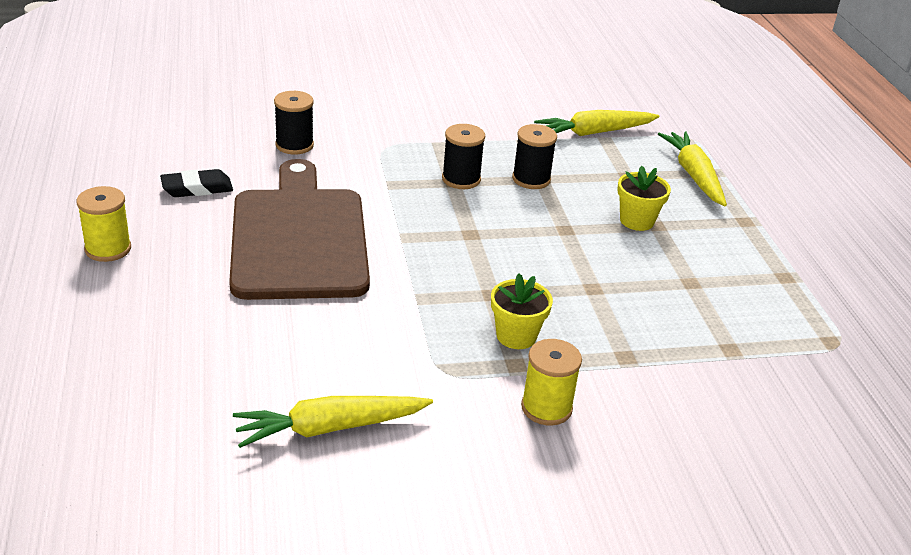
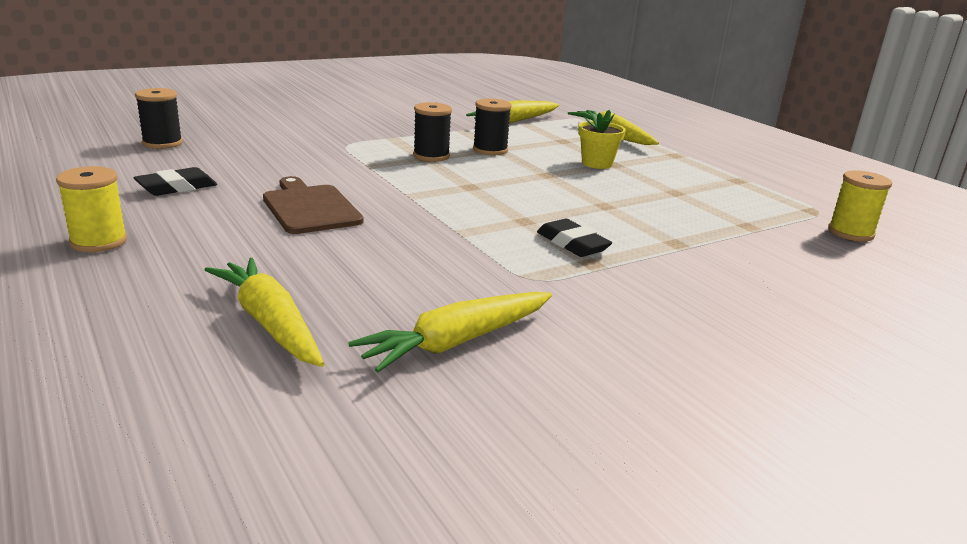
camera: 20 degrees left, 10 degrees down
(196, 371) = (270, 323): none -> yellow carrot
(294, 145) = (259, 151): black spool -> black spool (162, 143)
(299, 238) = (310, 208): brown cutting board -> brown cutting board, size x0.56
(516, 336) = (572, 244): yellow flower pot -> black eraser
(546, 408) = (647, 287): yellow spool -> yellow spool (850, 233)

